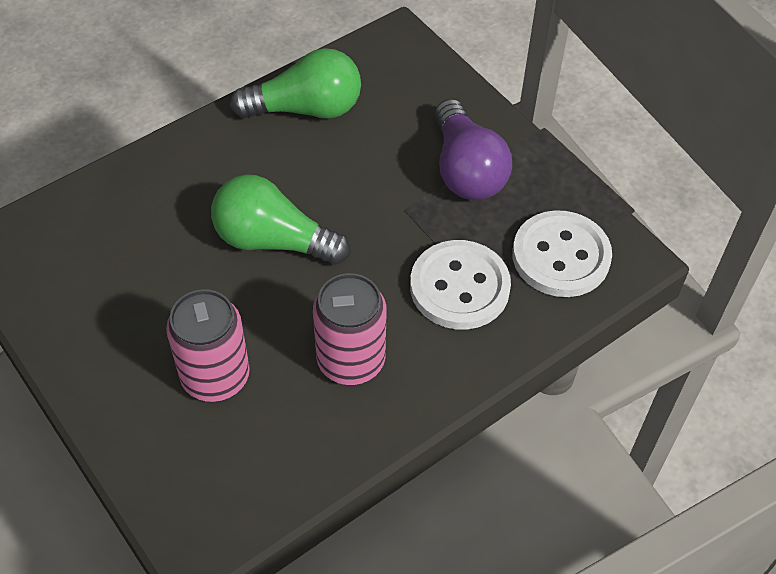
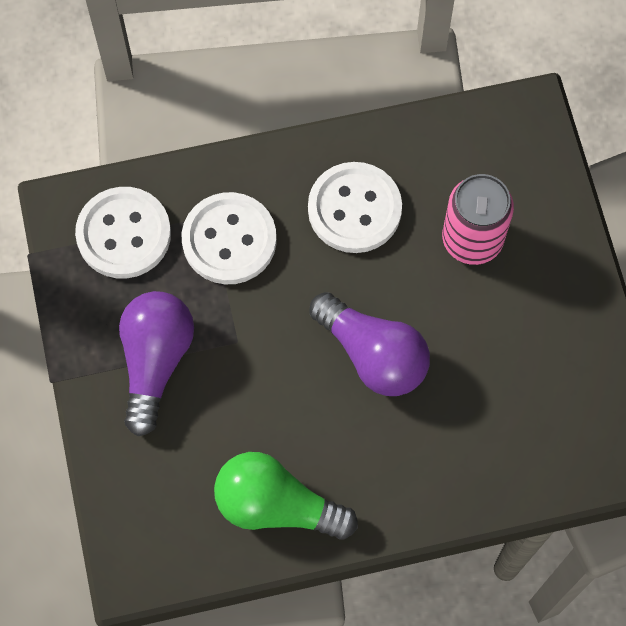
camera: 155 degrees left, 15 degrees up
(273, 241) = (373, 355): green light bulb -> purple light bulb
(351, 360) = (354, 209): pink can -> white button

